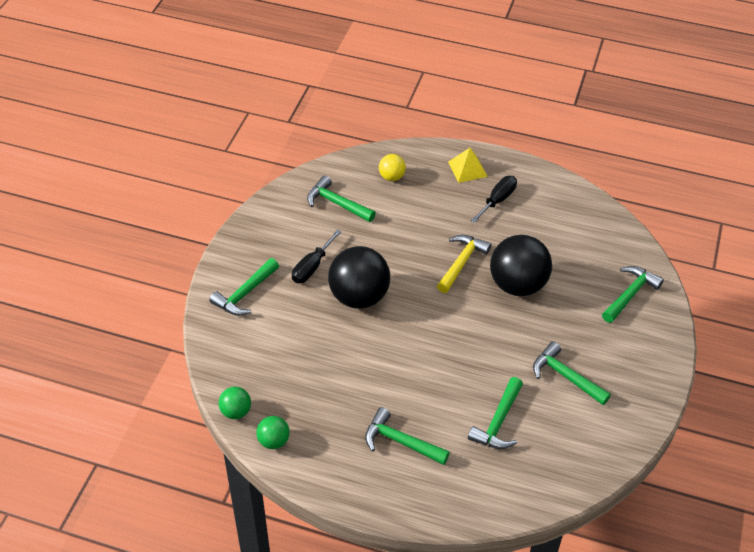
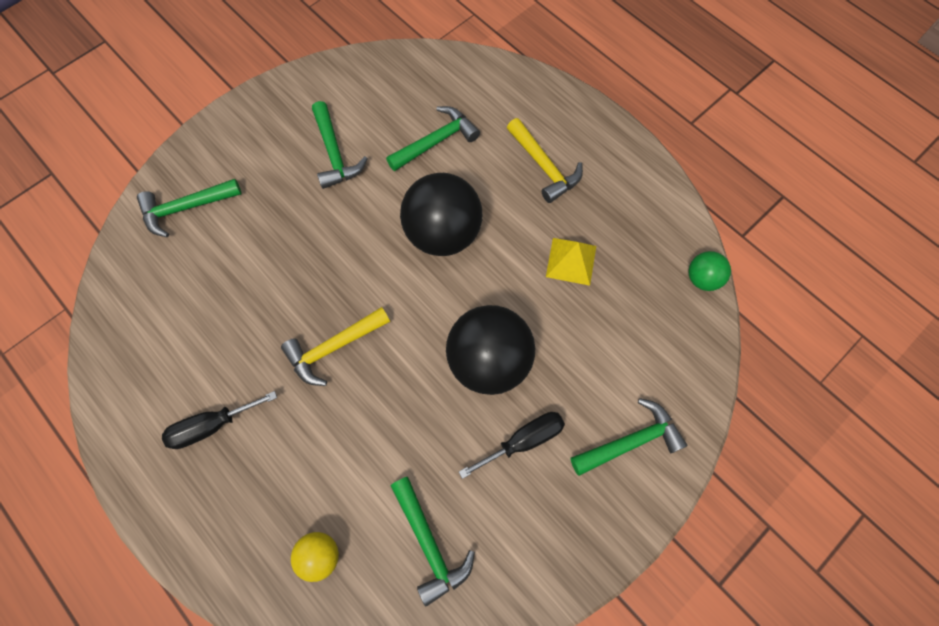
camera: 150 degrees left, 20 degrees up
(273, 441) = (673, 226): green ball -> none
(400, 441) = (544, 166): green hammer -> yellow hammer
(467, 169) = (204, 509): yellow pyramid -> yellow pyramid (571, 261)
(517, 285) = (294, 282): black ball -> black ball (443, 234)

